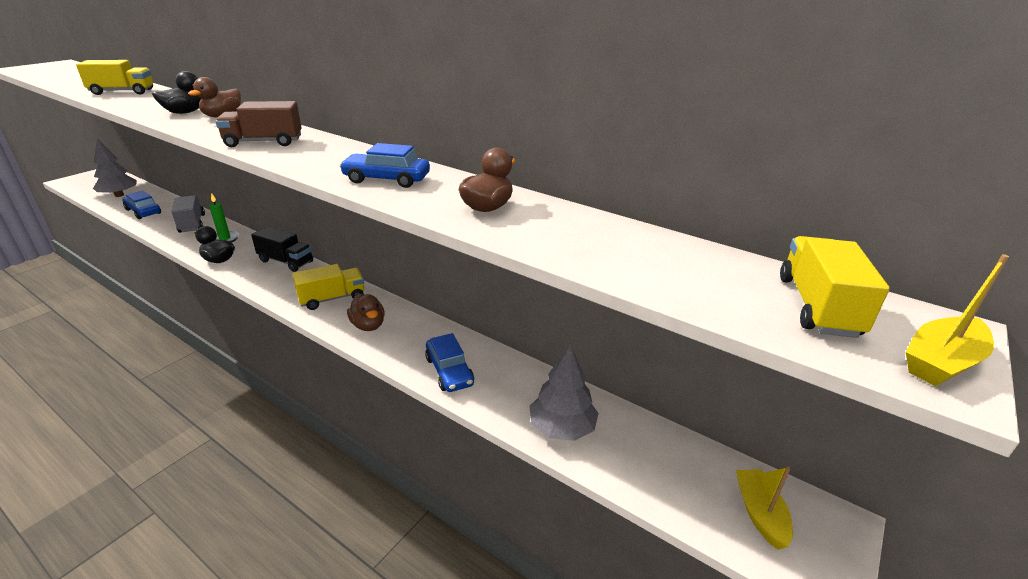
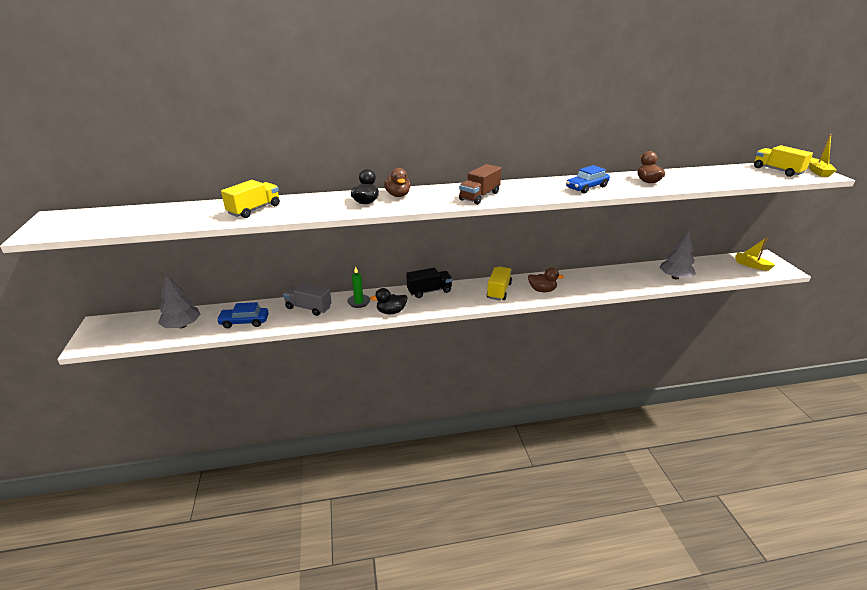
camera: 45 degrees left, 0 degrees up
(449, 371) = (608, 285): blue car -> none

